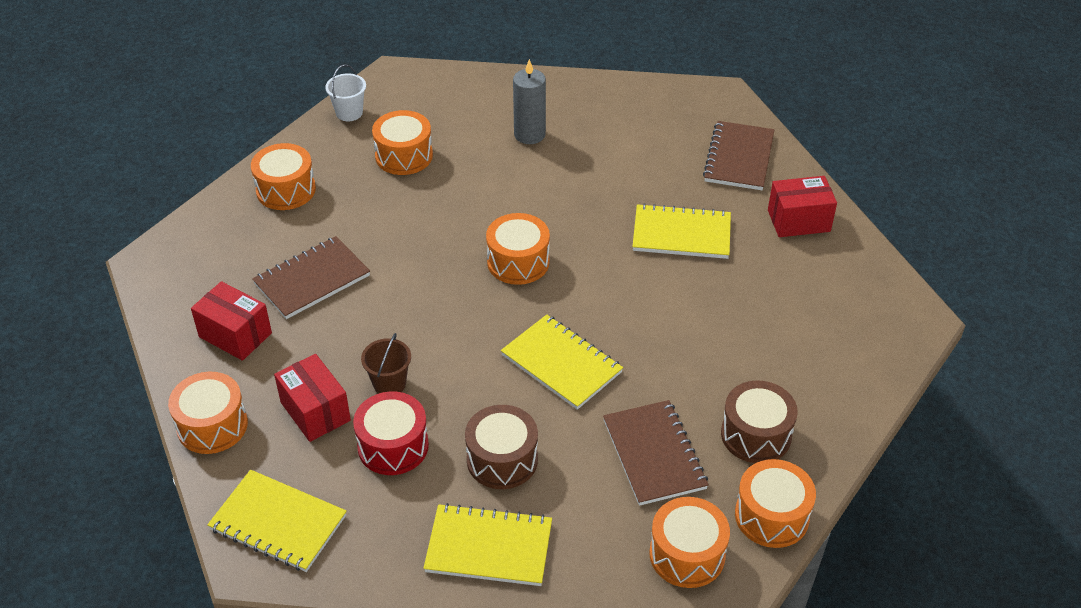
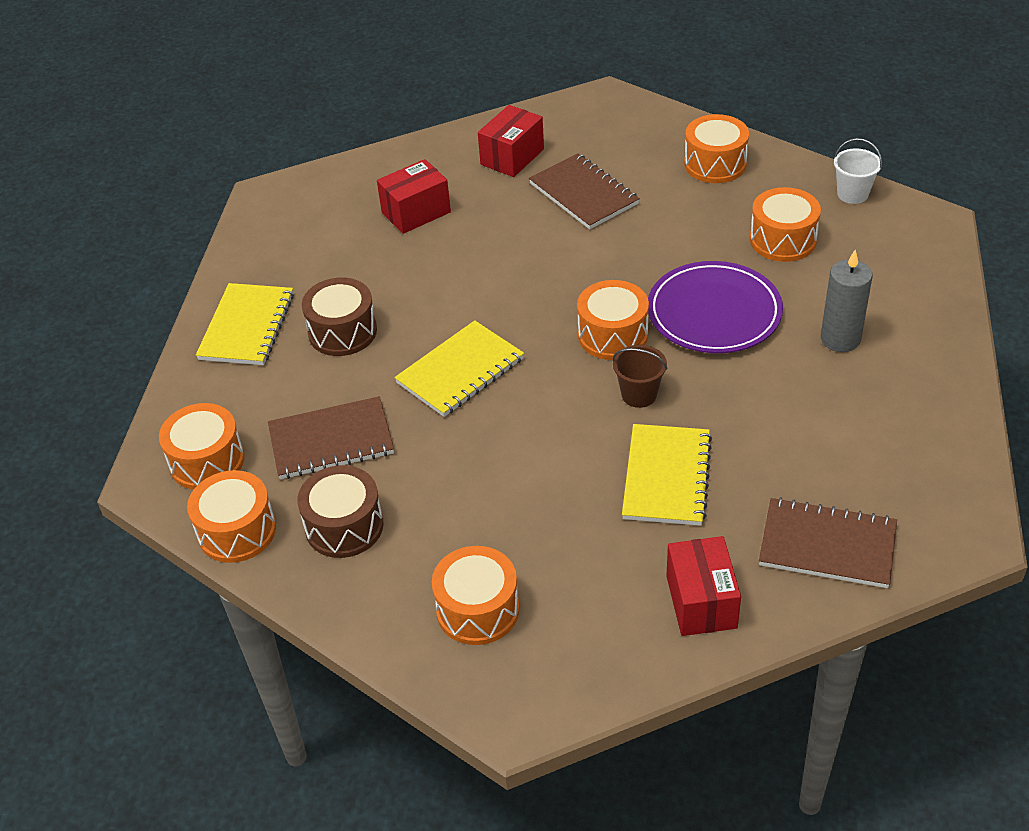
camera: 95 degrees right, 0 degrees up
(212, 425) = (407, 158): orange drum -> orange drum (478, 610)
(278, 523) = (299, 204): yellow notebook -> none
(389, 384) = (444, 254): brown bucket -> brown bucket (639, 395)
(393, 446) = (369, 262): red drum -> none
(493, 200) = (714, 312): none -> purple plate

